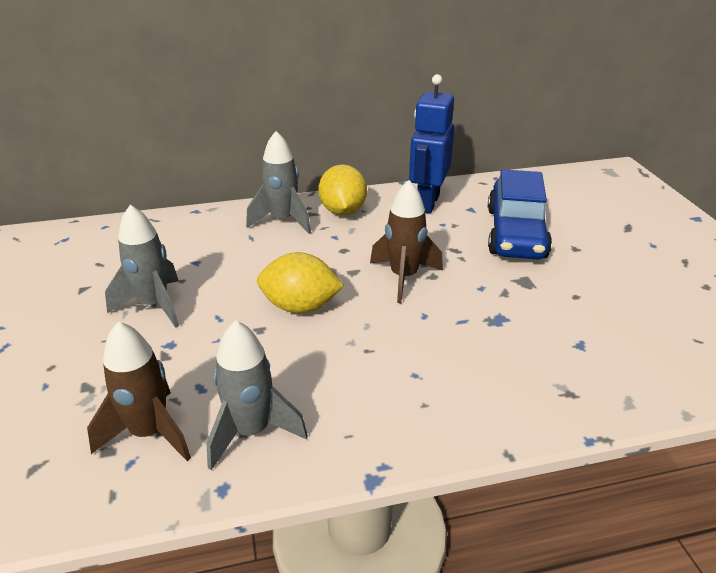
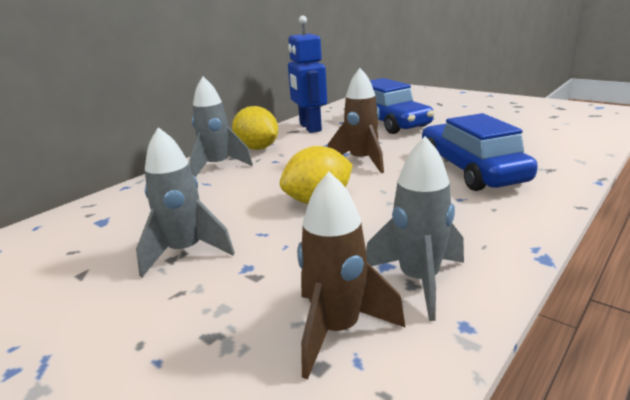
camera: 35 degrees left, 10 degrees down
(486, 346) = (471, 170): none -> blue car

